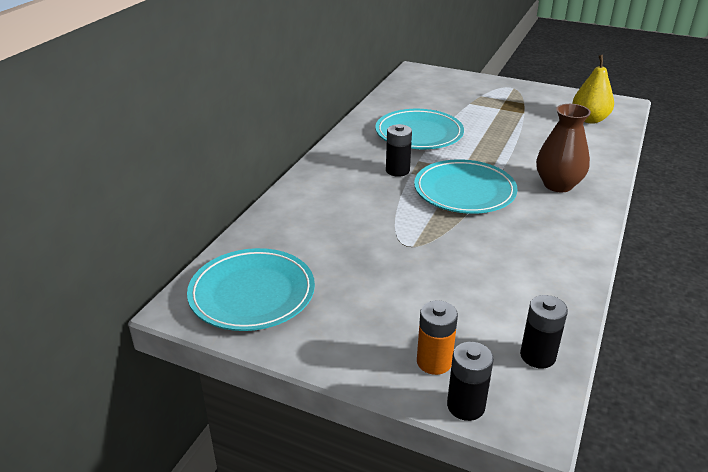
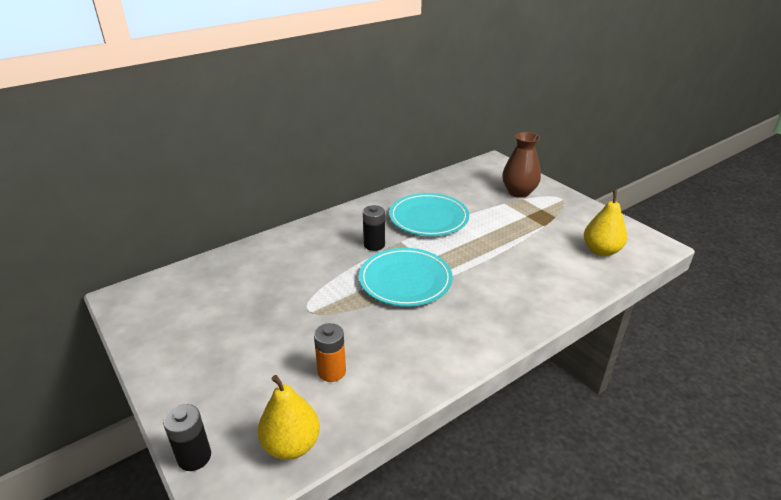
camera: 30 degrees right, 0 degrees up
(252, 294) = (168, 305): turquoise plate -> none
(434, 362) = (215, 411): orange battery -> orange battery (332, 371)
(537, 356) = (291, 445): black battery -> yellow pear
(558, 185) = (492, 303): brown vase -> brown vase (519, 192)

